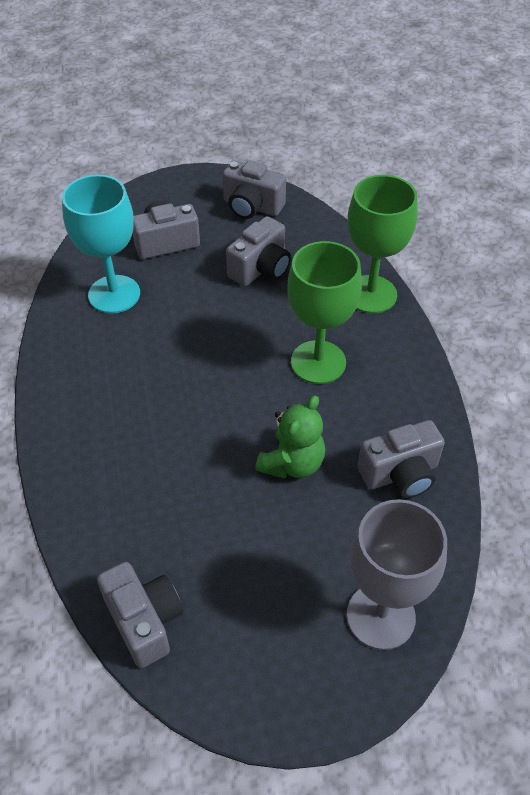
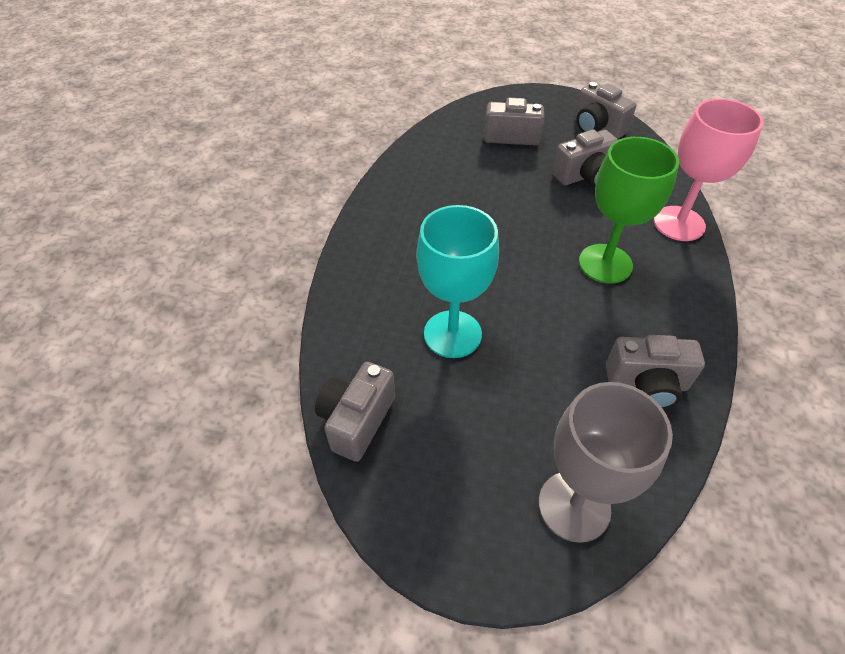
camera: 25 degrees right, 0 degrees up
(114, 294) = (451, 161): turquoise goblet -> turquoise goblet (452, 334)
(144, 621) = (357, 420): grey camera -> grey camera turned 150 degrees counterclockwise
(292, 463) = (545, 338): green teddy bear -> none
(371, 294) = (679, 223): green goblet -> pink goblet

